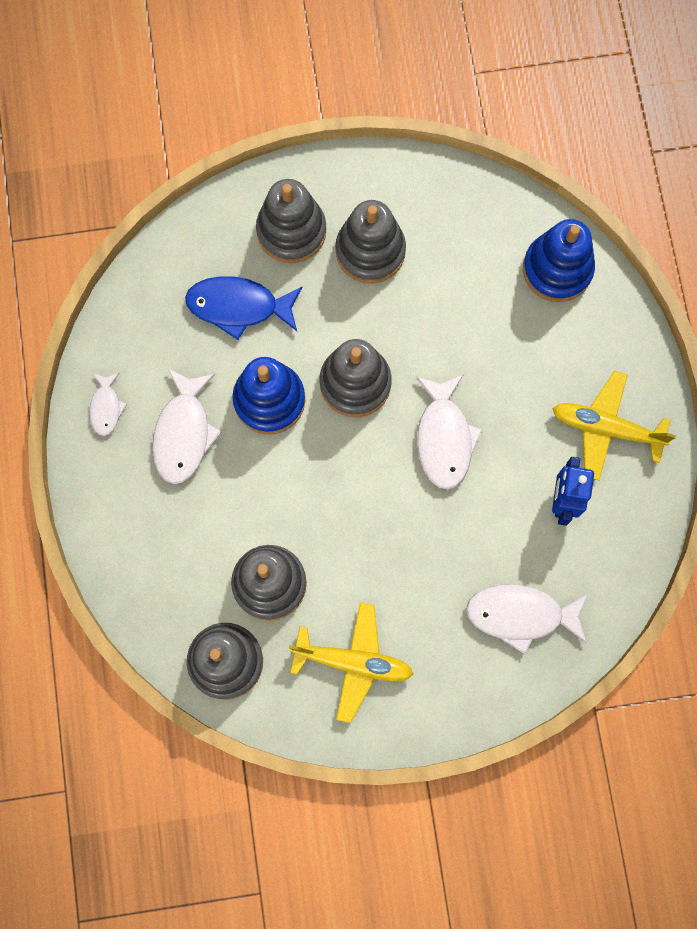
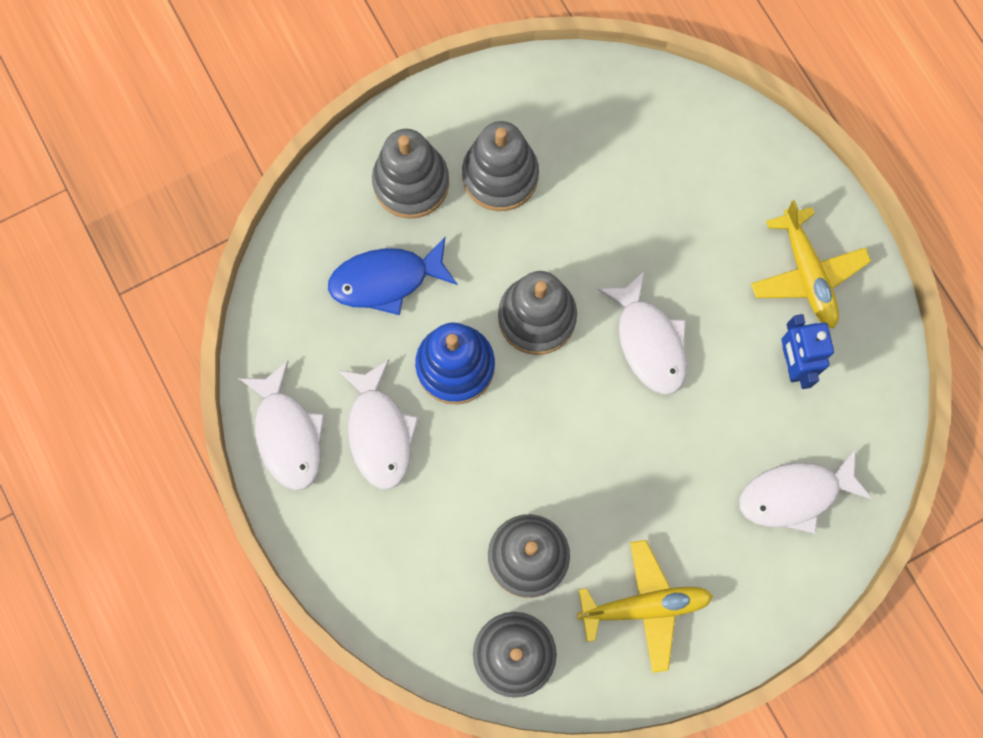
camera: 20 degrees left, 0 degrees up
(106, 408) = (288, 434): white fish -> white fish, size x1.78
(557, 269) = (696, 129): blue stacking toy -> none
(606, 428) = (807, 274): yellow plane -> yellow plane turned 105 degrees counterclockwise

